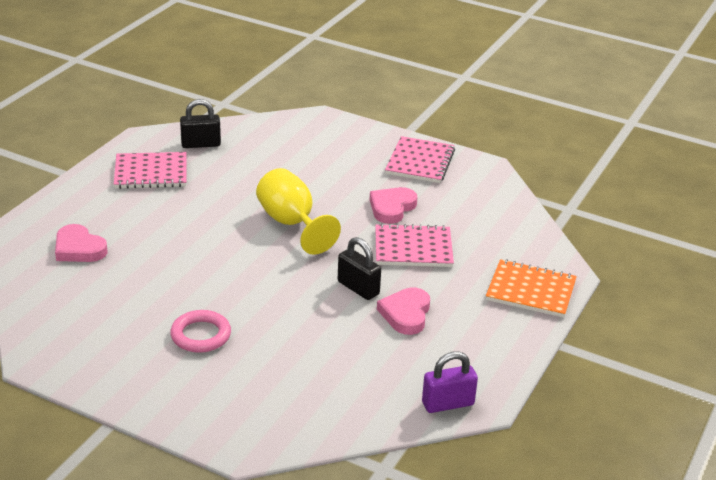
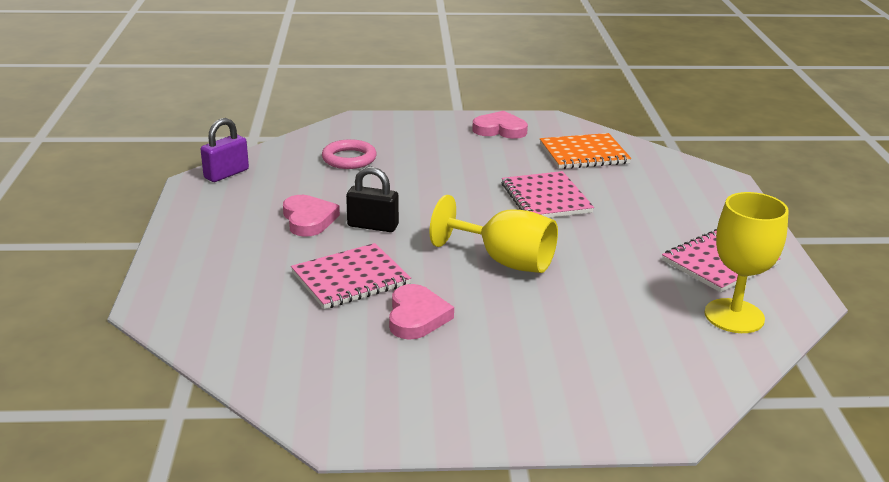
camera: 150 degrees right, 5 degrees down
(79, 248) = (650, 181): pink heart -> pink heart (500, 130)
(201, 144) = (734, 316): black padlock -> yellow goblet
(201, 335) = (464, 159): pink ring -> pink ring (349, 159)
(420, 162) = (442, 400): pink notebook -> pink notebook (546, 198)
(531, 291) = (189, 277): orange notebook -> orange notebook (584, 154)

